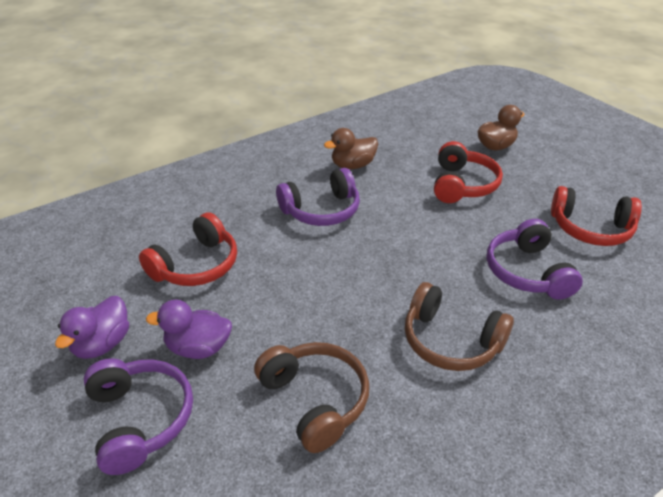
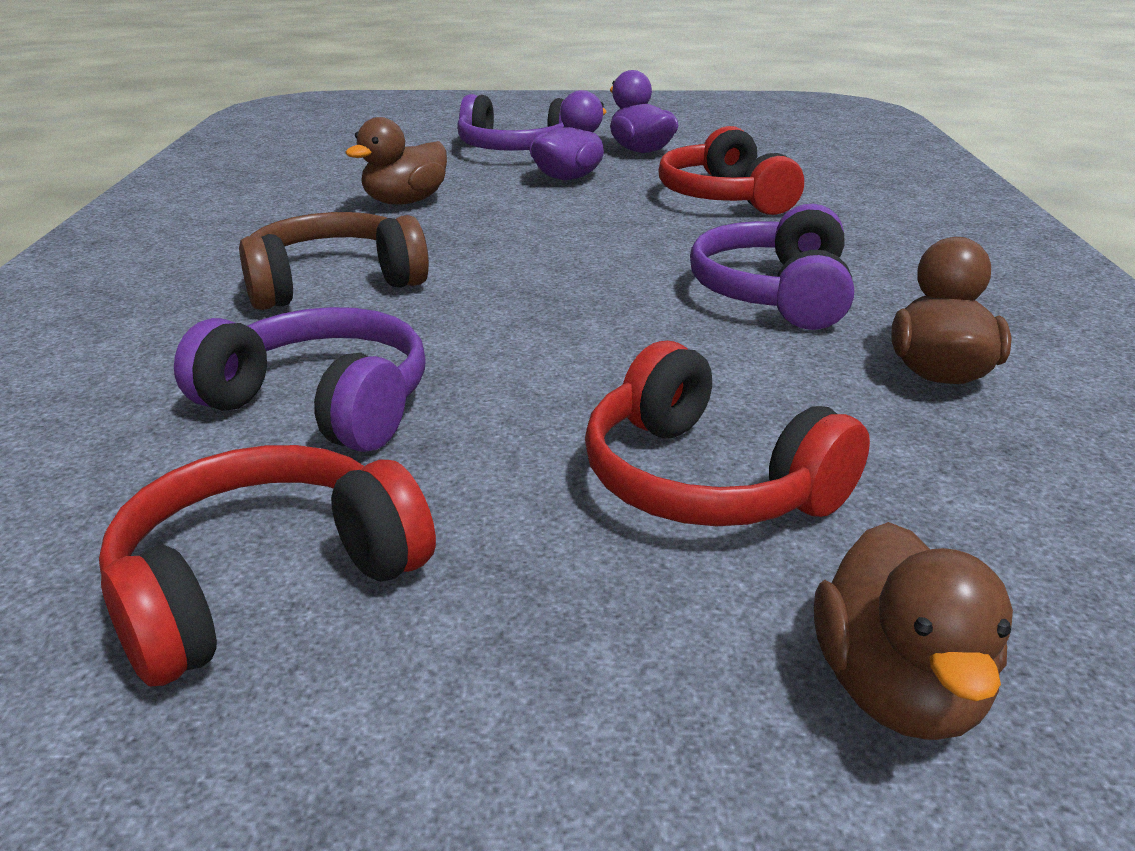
camera: 125 degrees right, 10 degrees down
(315, 400) = (405, 202): brown headphones -> brown duck

